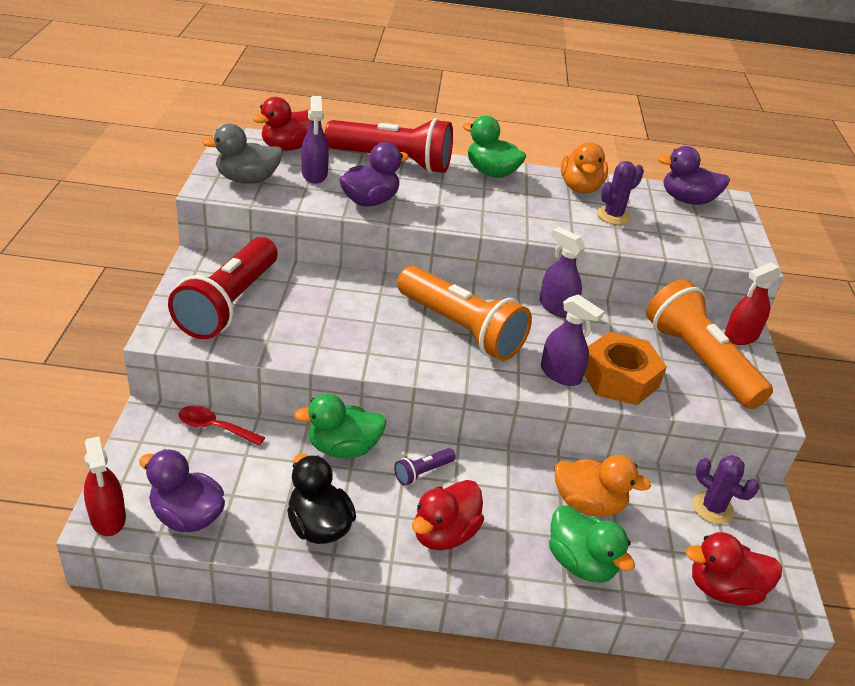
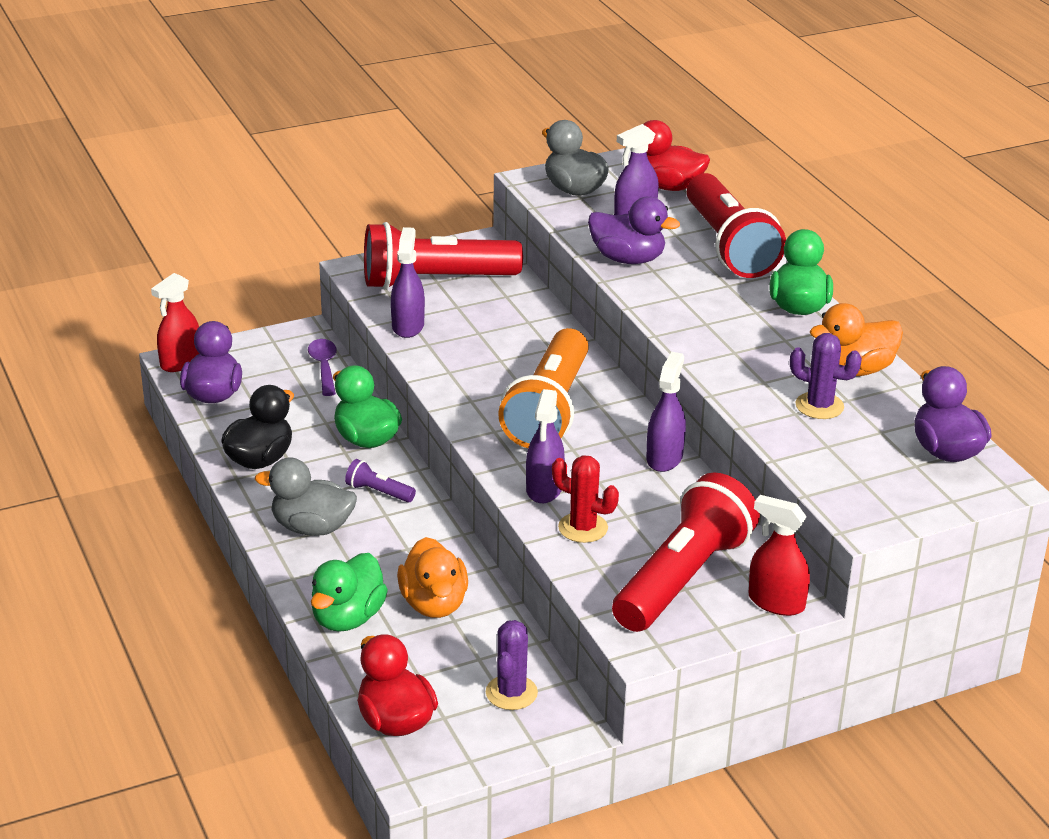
camera: 65 degrees right, 5 degrees down
(214, 427) = (324, 367): red spoon -> purple spoon
(281, 345) = (408, 326): none -> purple spray bottle
(444, 534) = (312, 528): red duck -> grey duck
(619, 377) = (583, 528): orange nut -> red cactus
(698, 361) = (682, 578): orange flashlight -> red flashlight

